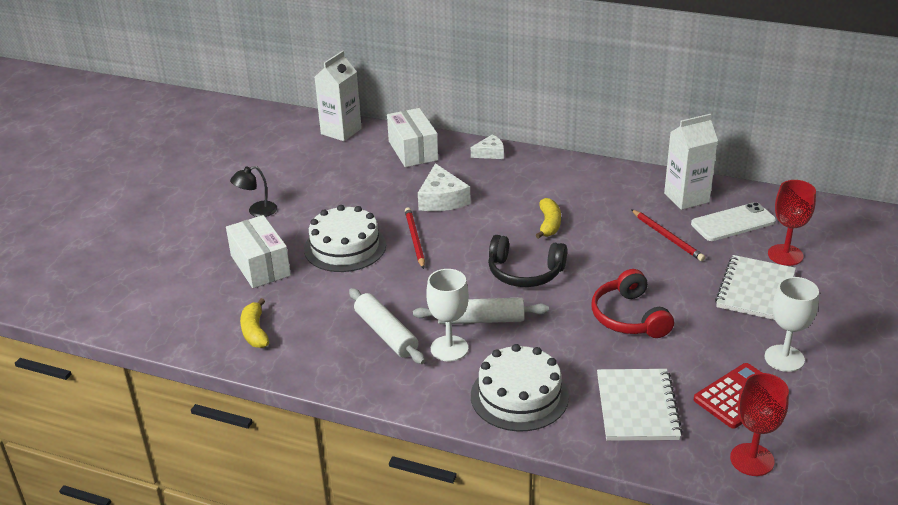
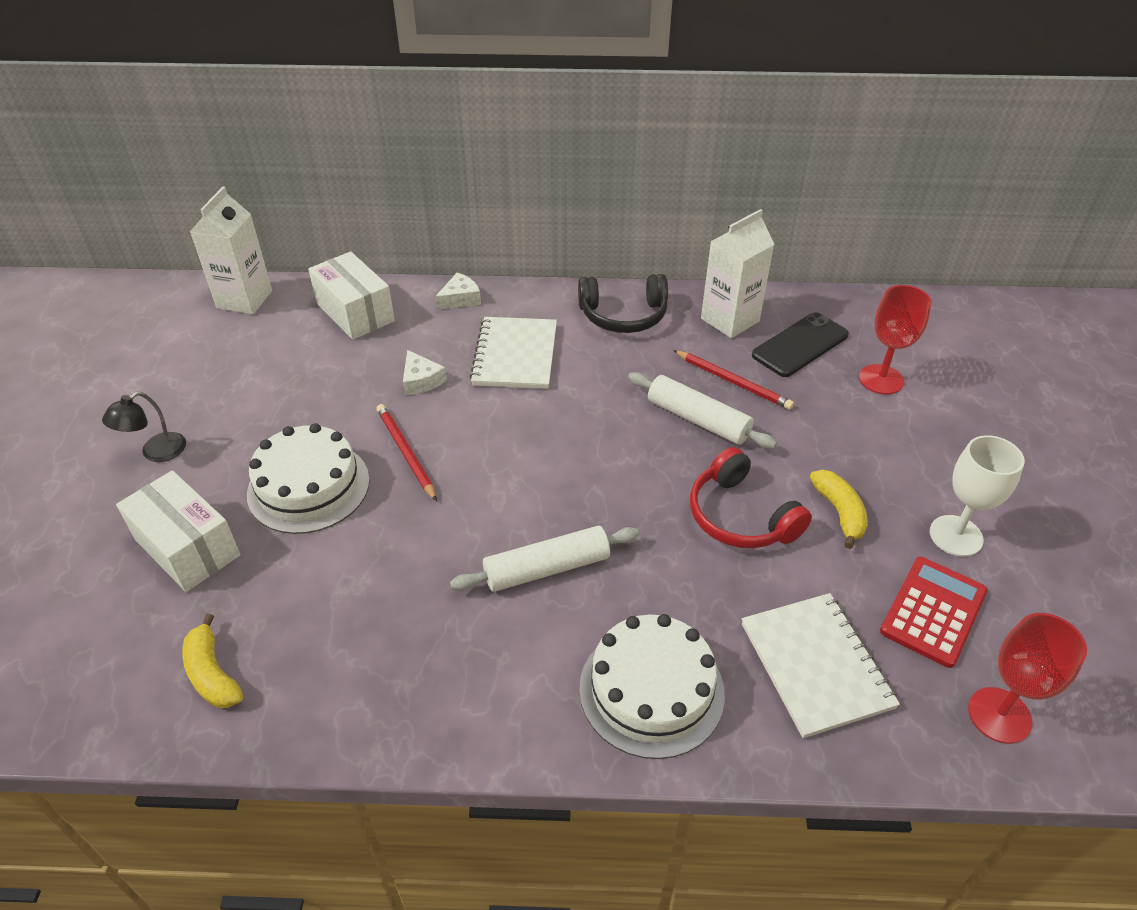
camera: 20 degrees left, 10 degrees up
(386, 334) = (419, 627): white rolling pin -> white rolling pin (698, 420)
(442, 199) = (421, 380): white cheese -> white cheese, size x0.62
(449, 348) = (521, 630): white goblet -> none
(524, 272) = (576, 475): black headphones -> black headphones (623, 315)
(549, 224) = (578, 392): yellow banana -> yellow banana (839, 512)
(733, 223) = (800, 345): white phone -> black phone
(755, 290) = (872, 439): white notebook -> white notebook (515, 355)

